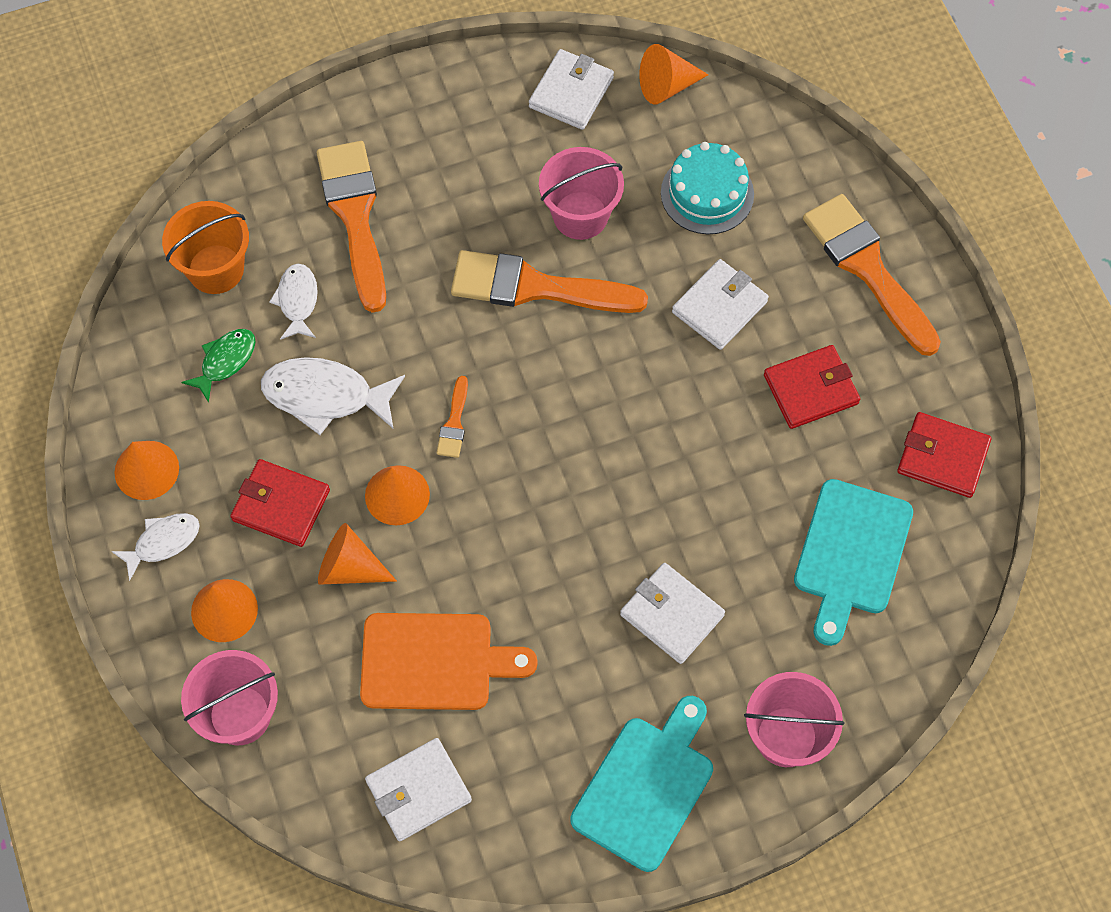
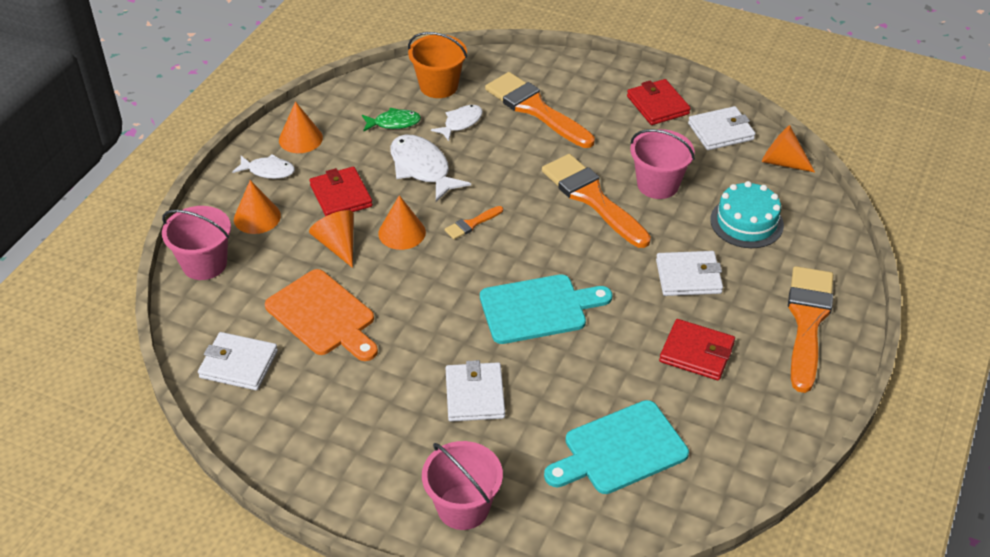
camera: 45 degrees right, 20 degrees down
(355, 216) = (535, 109): orange brush -> orange brush turned 75 degrees counterclockwise
(646, 786) = (353, 463): turquoise cutting board -> turquoise cutting board (538, 308)
(942, 457) = (742, 447): red wallet -> red wallet (658, 105)

